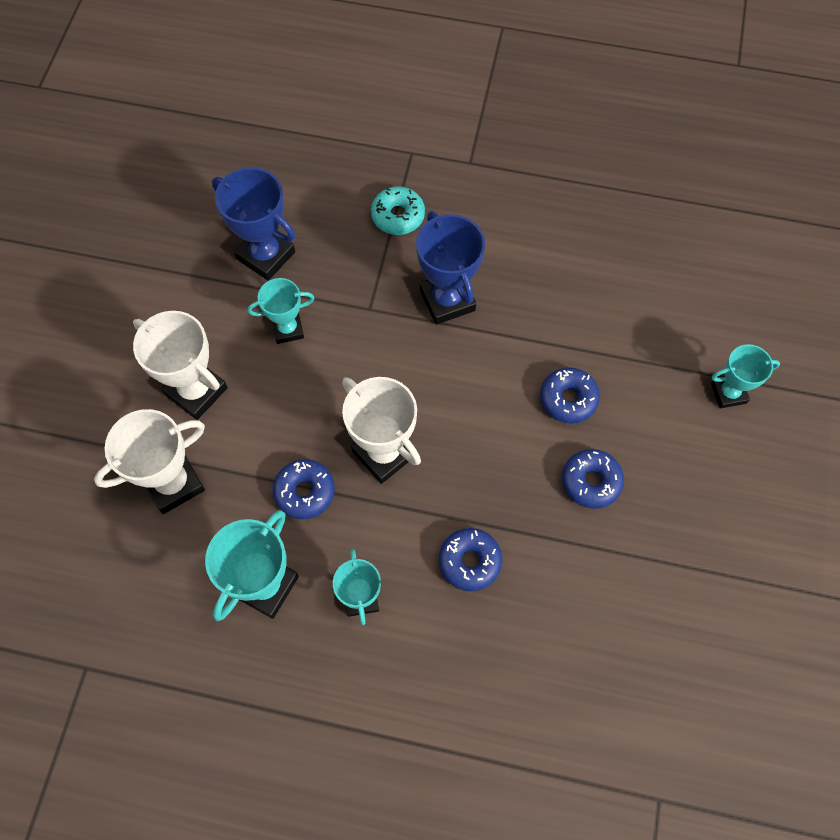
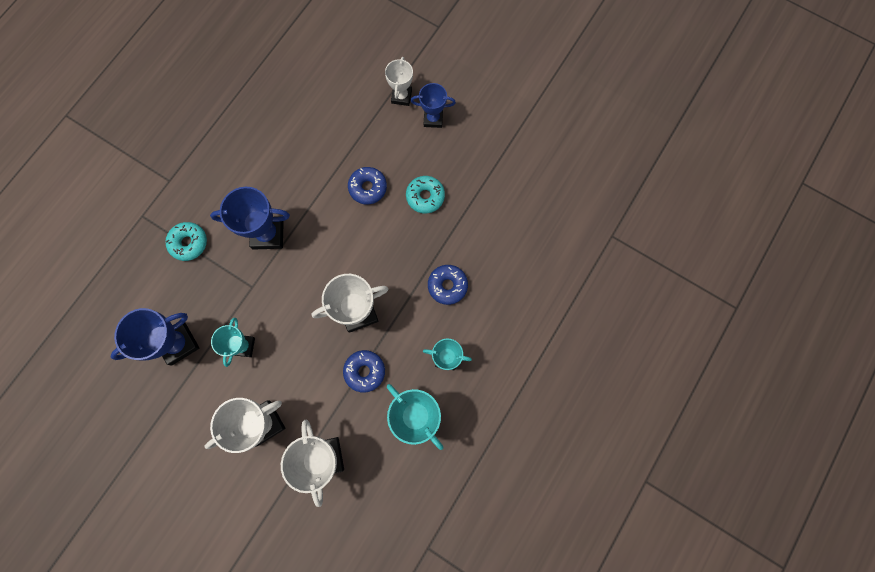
camera: 70 degrees left, 10 degrees up
(591, 481) = (425, 196): blue donut -> turquoise donut
(716, 449) = (433, 119): none -> blue trophy
(728, 393) = (401, 96): turquoise trophy -> white trophy

